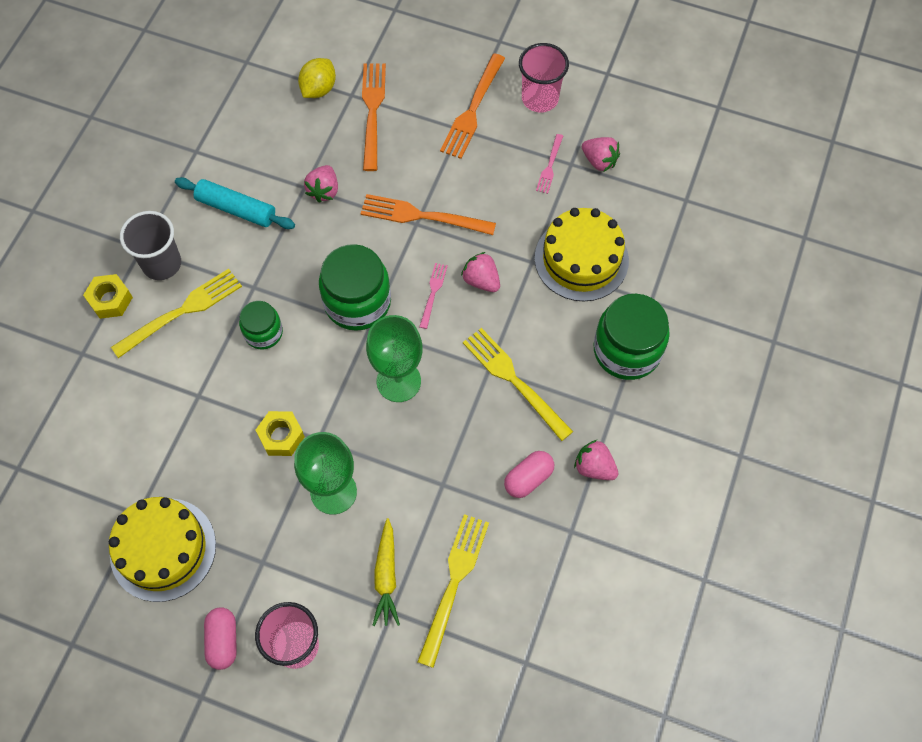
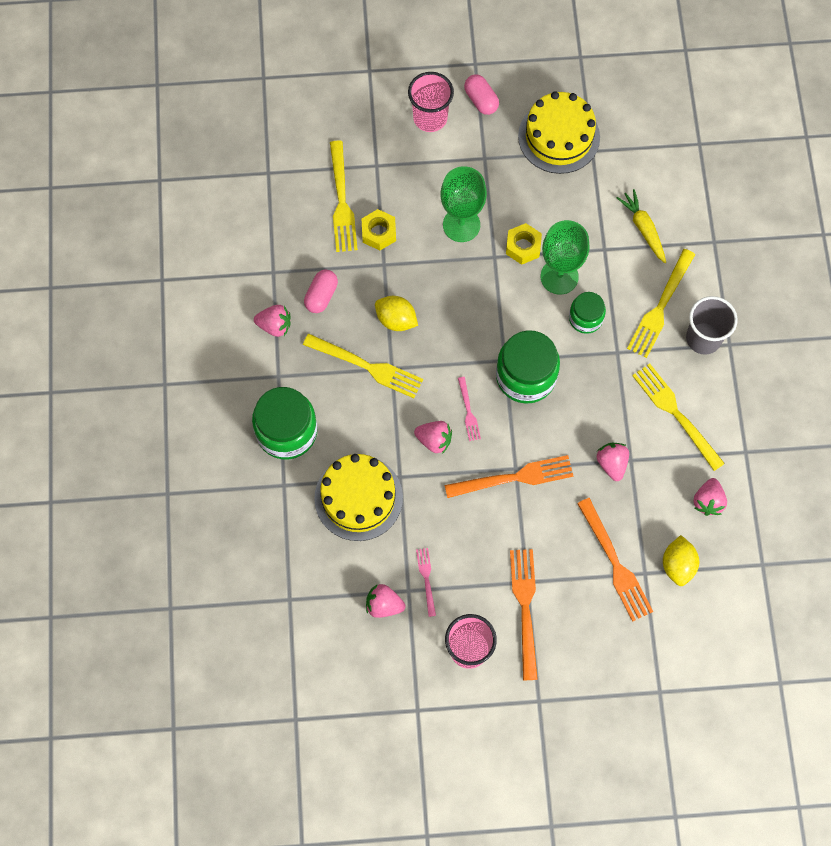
camera: 155 degrees right, 5 degrees up
(110, 300) = (723, 291): yellow nut -> yellow nut (379, 233)
(236, 209) = (675, 413): turquoise rolling pin -> yellow fork
(258, 126) = (708, 501): none -> pink strawberry
(386, 576) = (392, 185): yellow carrot -> yellow carrot (643, 228)
(398, 381) = (457, 326): green goblet -> green goblet (559, 277)
(459, 416) = (396, 320): none -> yellow lemon

